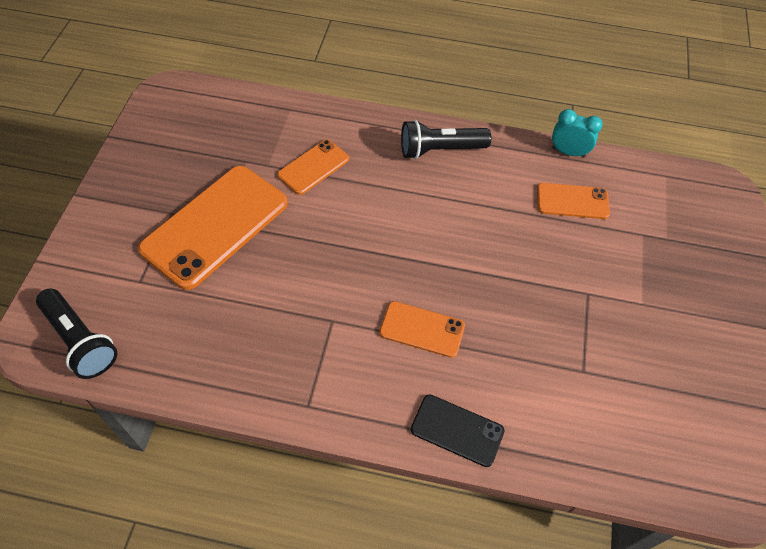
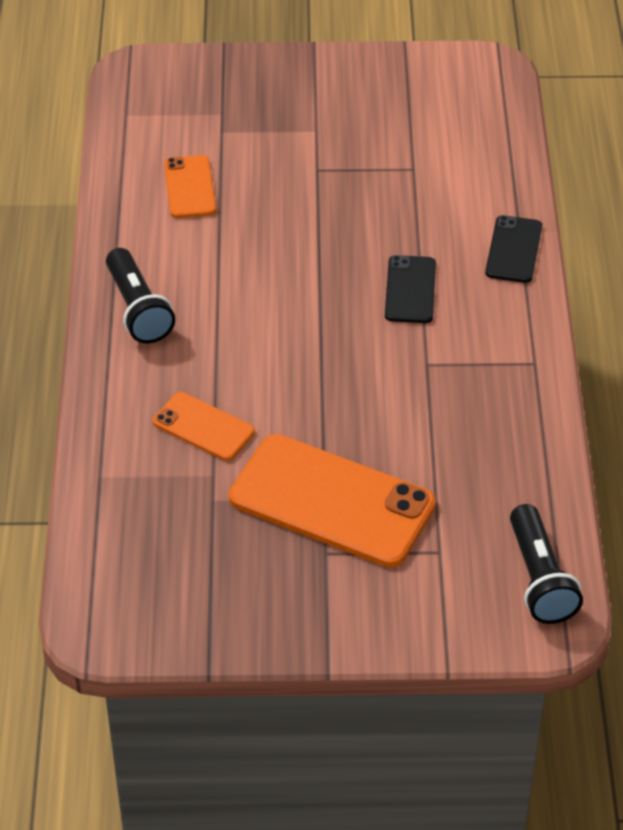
camera: 100 degrees left, 10 degrees down
(80, 341) = (539, 579): black flashlight -> black flashlight turned 135 degrees clockwise
(422, 329) = (410, 290): orange phone -> black phone
(568, 152) = (110, 195): turquoise clock -> none

